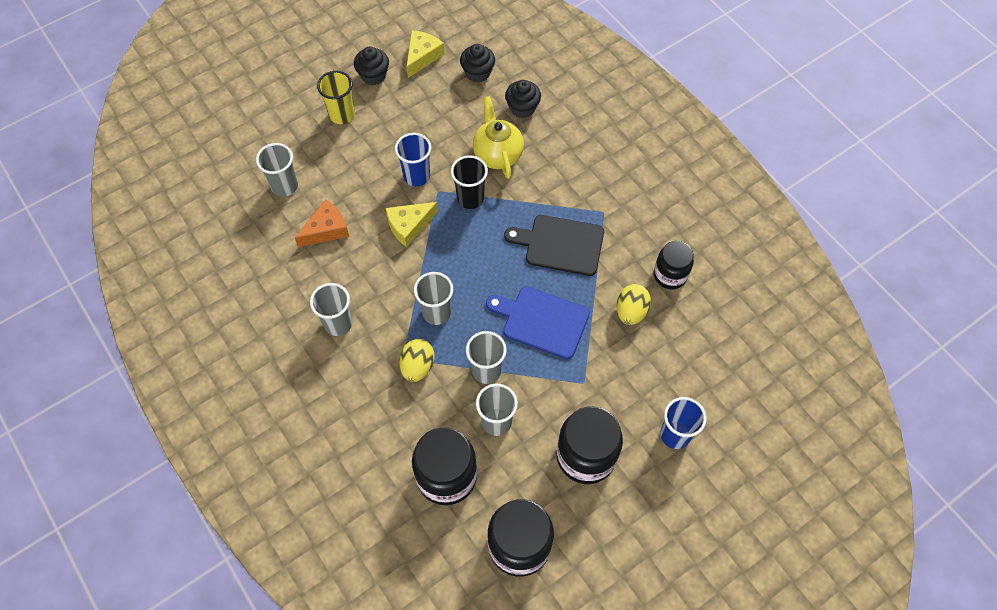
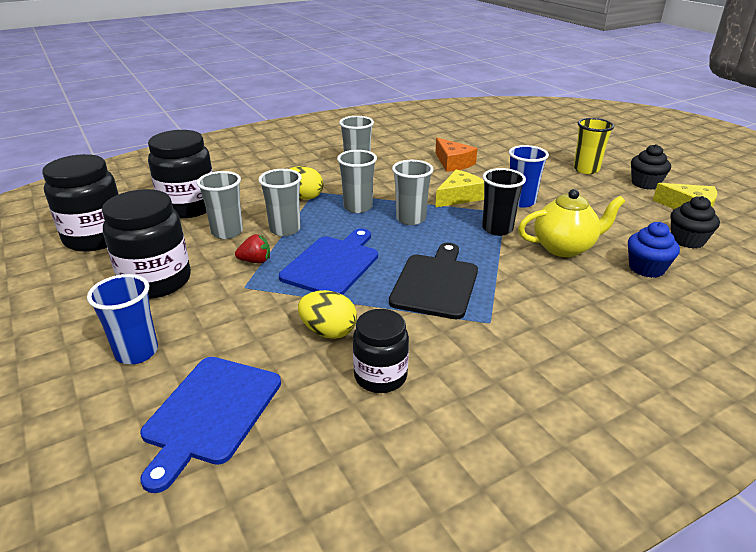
camera: 95 degrees right, 30 degrees down
(284, 186) = (497, 148): grey cup -> grey cup (410, 219)
(409, 226) = (459, 197): yellow cheese -> yellow cheese turned 75 degrees clockwise
(522, 108) = (646, 268): black cupcake -> blue cupcake
(544, 383) = (255, 261): none -> red strawberry
(720, 367) = (210, 413): none -> blue cutting board

